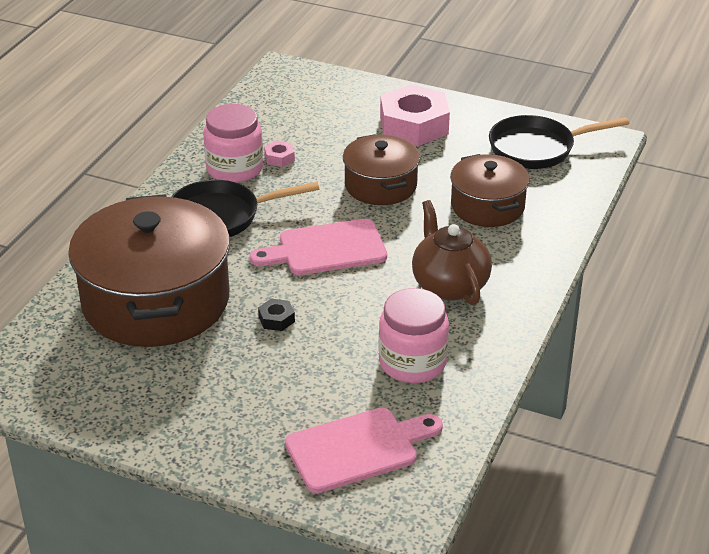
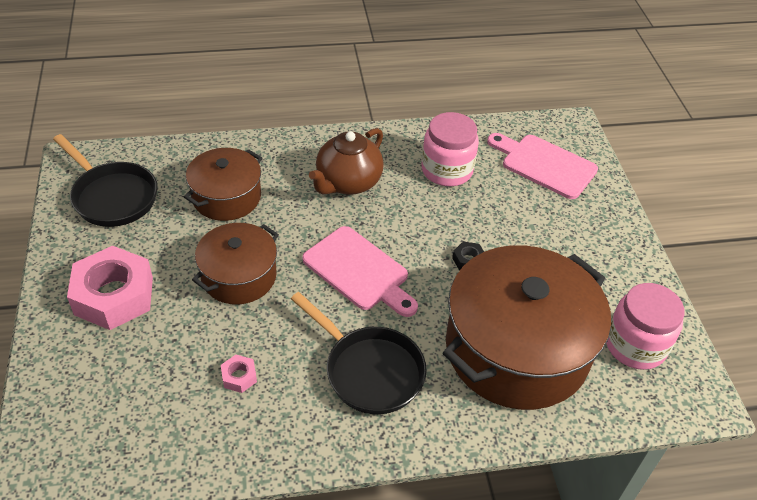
camera: 125 degrees left, 10 degrees up
(234, 169) = (283, 405): pink jar -> pink jar (635, 345)

